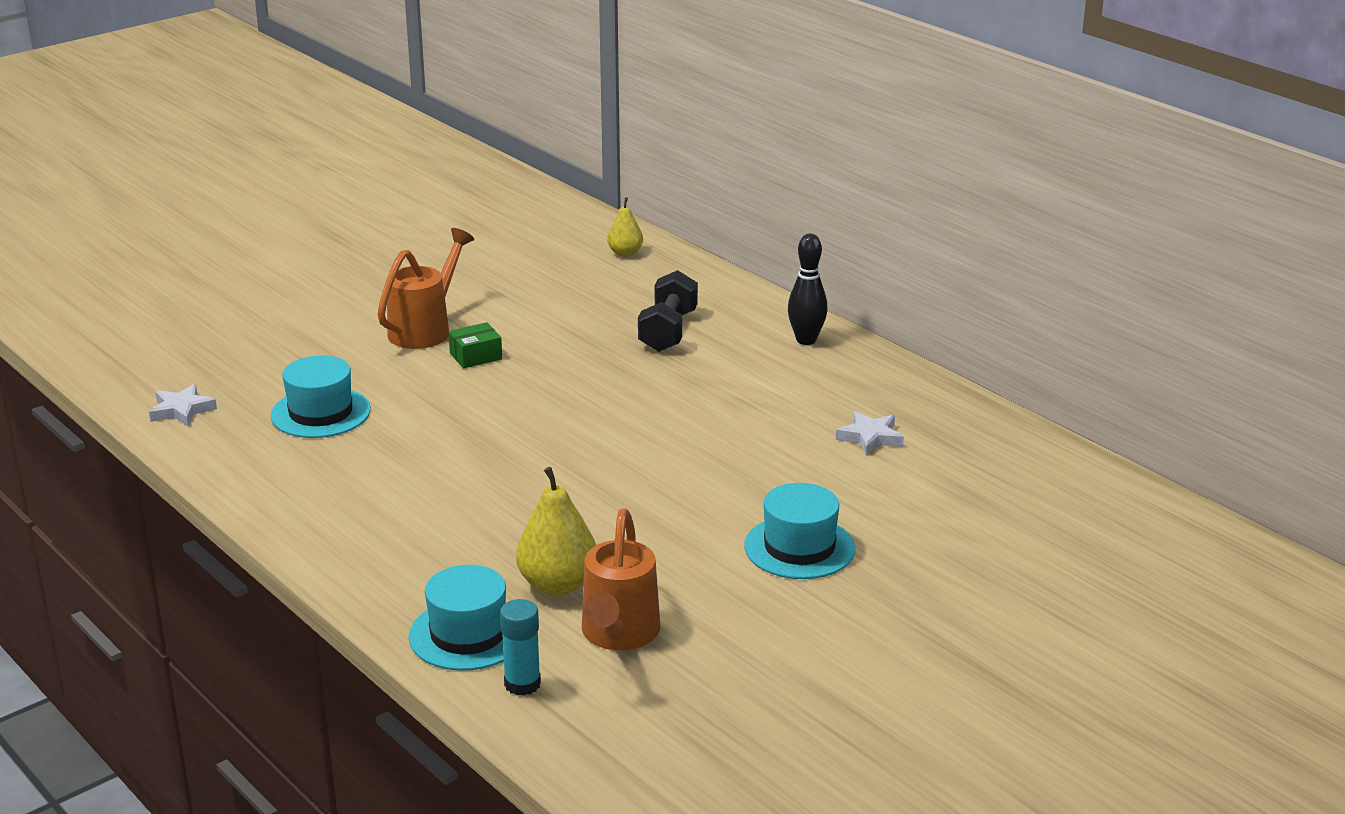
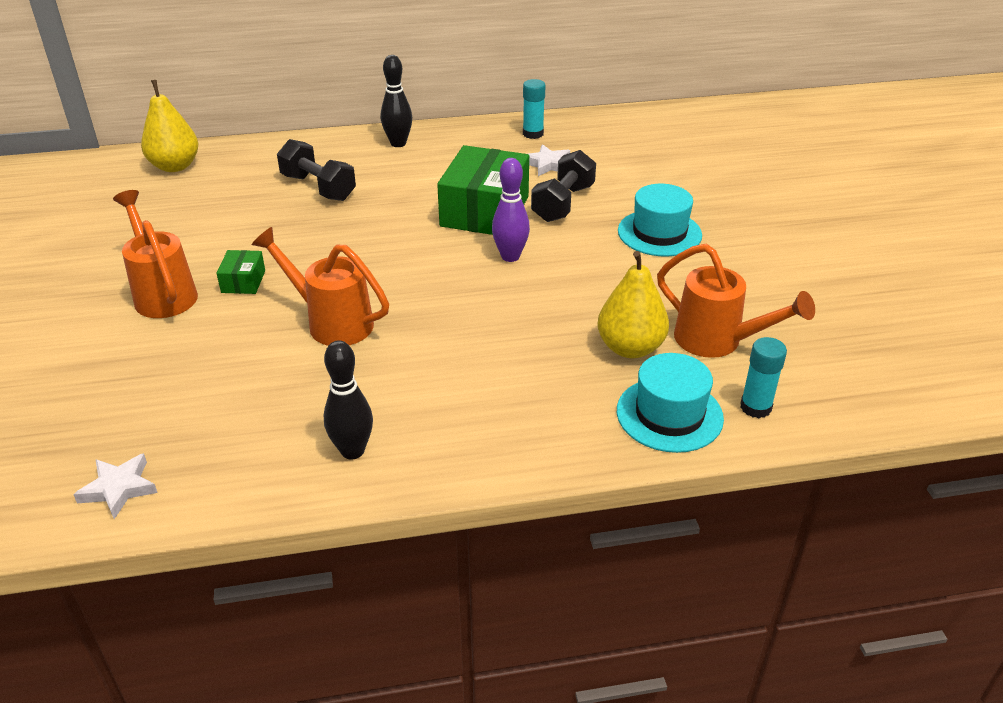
camera: 60 degrees left, 10 degrees up
(292, 488) = (352, 451): none -> black bowling pin
(320, 413) = (235, 395): turquoise hat -> none
(455, 418) = (332, 322): none -> orange watering can
(625, 253) = (175, 166): yellow pear -> yellow pear, size x1.68
(654, 471) = (510, 256): none -> purple bowling pin
(725, 431) = (485, 211): none -> green box
(794, 471) = (563, 203): none -> black dumbbell
(931, 408) = (533, 134): none -> turquoise glue stick

